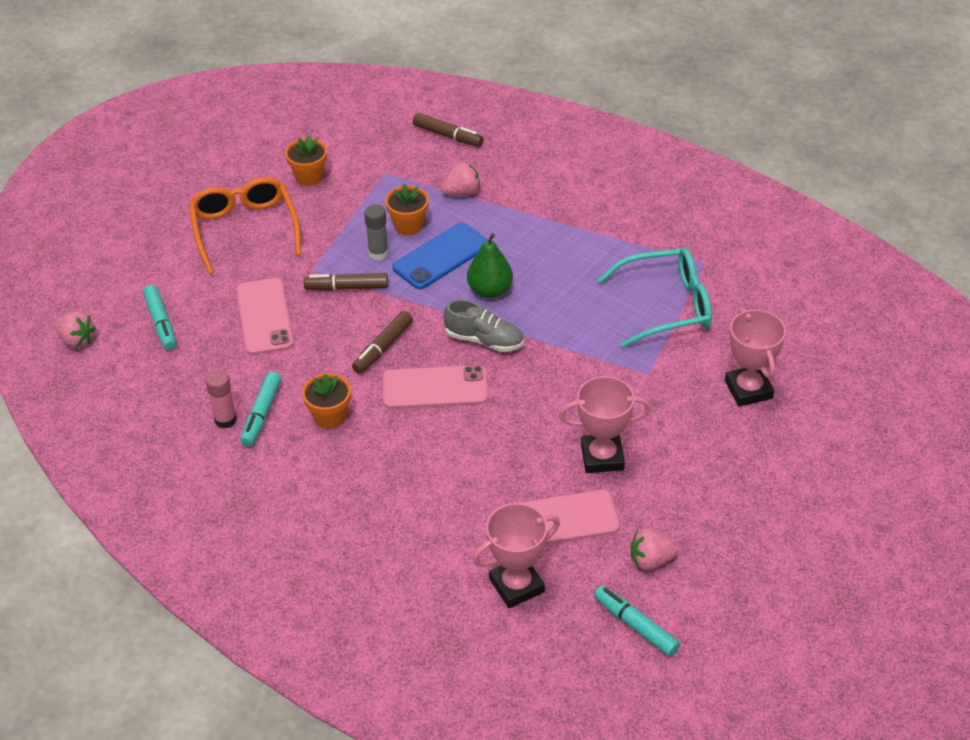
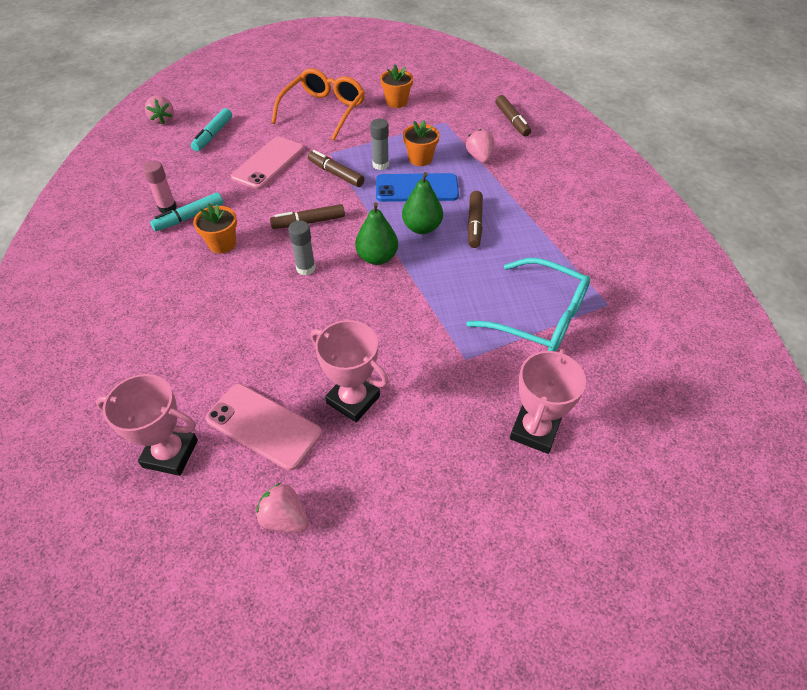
camera: 40 degrees right, 5 degrees up
(435, 388) = (306, 268): pink phone -> grey glue stick
(462, 192) = (479, 157): pink strawberry -> pink strawberry turned 120 degrees counterclockwise
(484, 340) = (377, 257): grey shoe -> green pear
(530, 259) = (474, 224): none -> brown marker
(635, 625) = (203, 568): turquoise marker -> none

